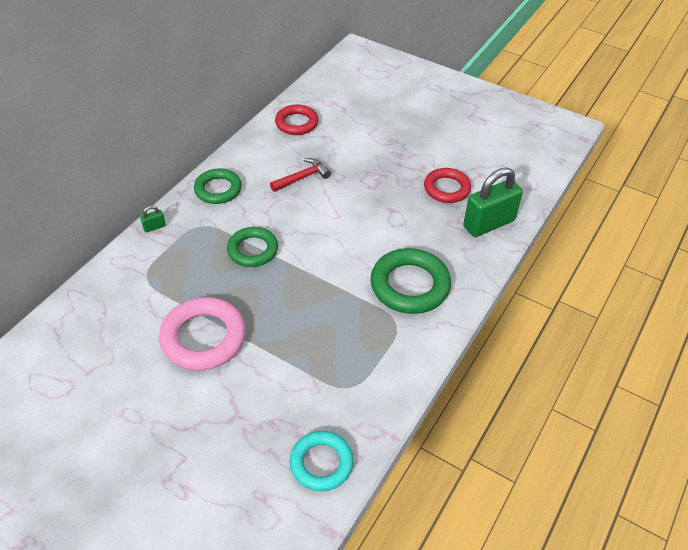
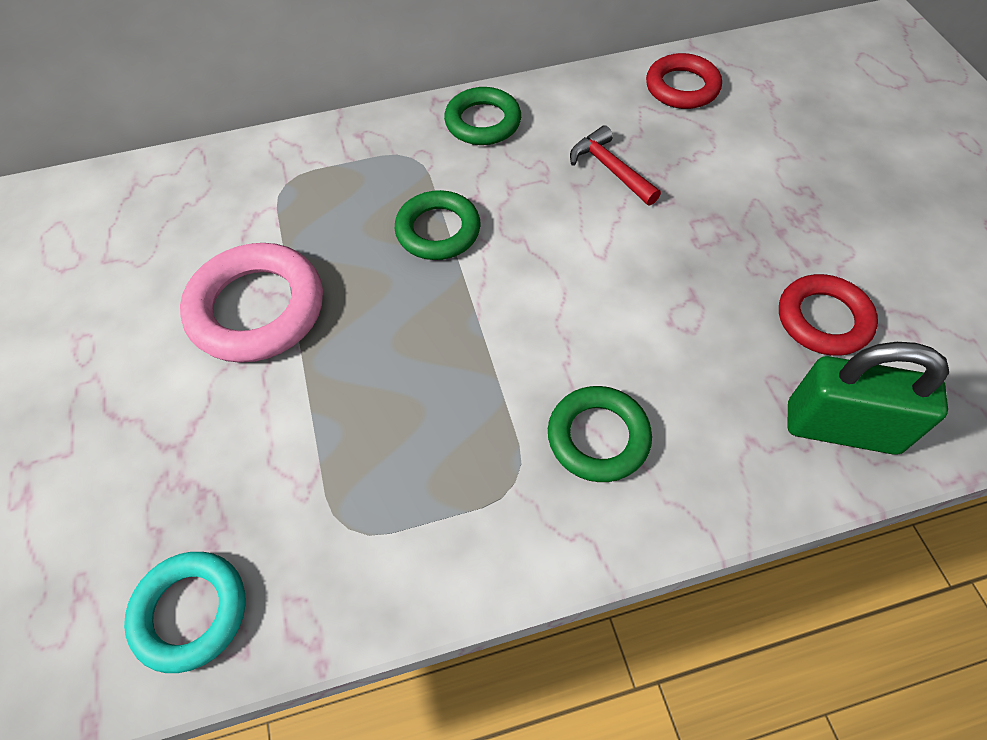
camera: 45 degrees right, 10 degrees up
(154, 227) = (359, 127): green padlock -> none
(302, 177) = (610, 169): red hammer -> red hammer turned 135 degrees counterclockwise
(410, 285) = (598, 437): green ring -> green ring, size x0.66

